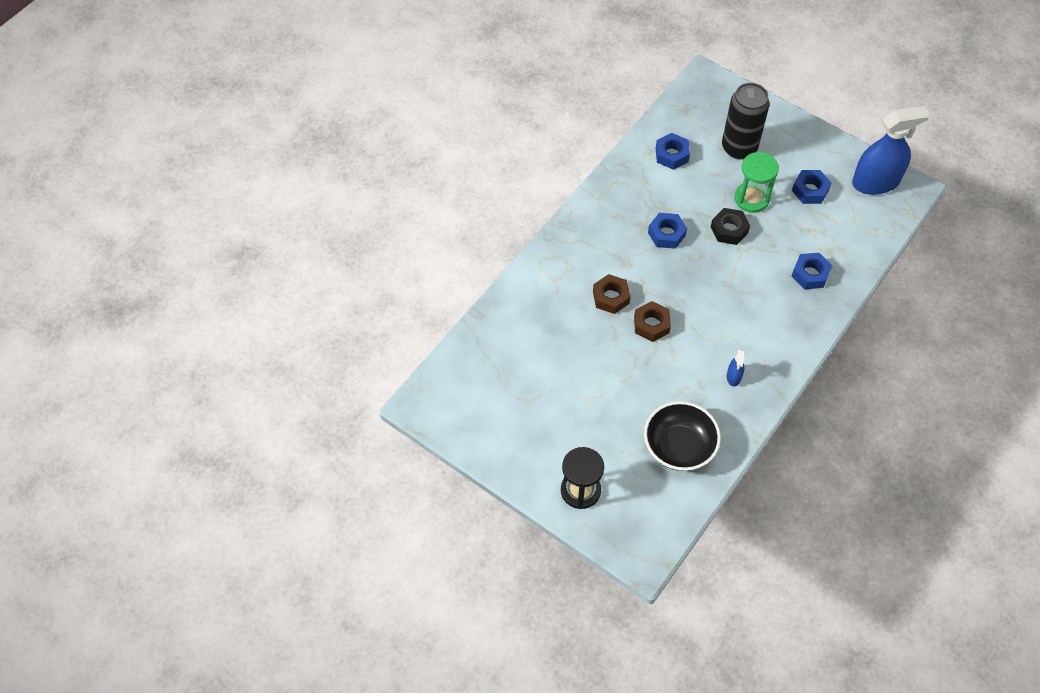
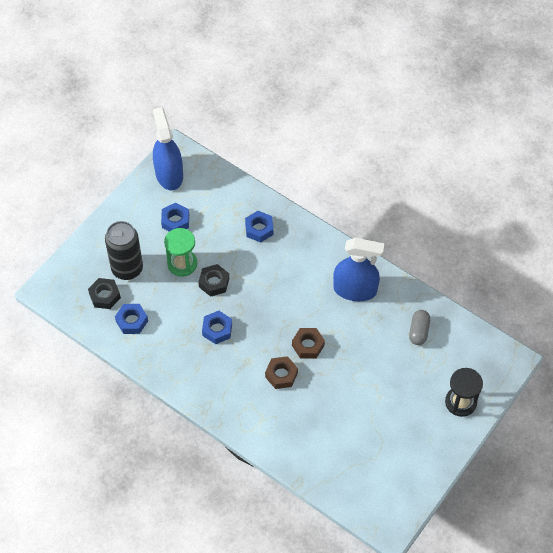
camera: 90 degrees left, 0 degrees up
(679, 447) = (418, 331): black bowl -> grey capsule
(702, 129) = (105, 296): none -> black nut
(734, 377) = (355, 289): blue spray bottle -> blue spray bottle, size x2.39

